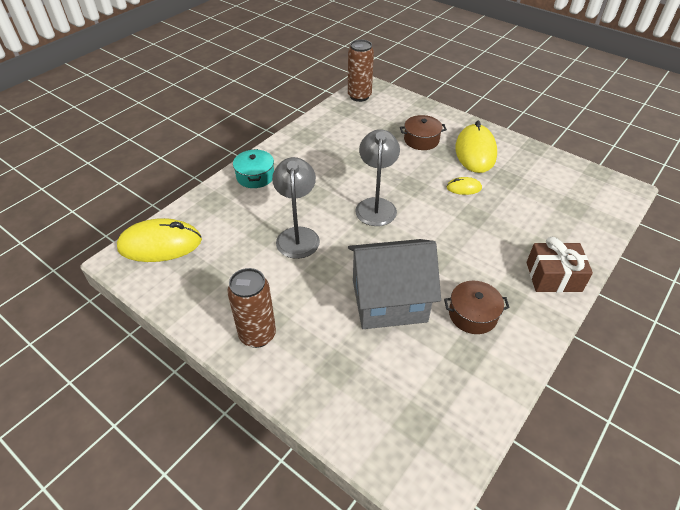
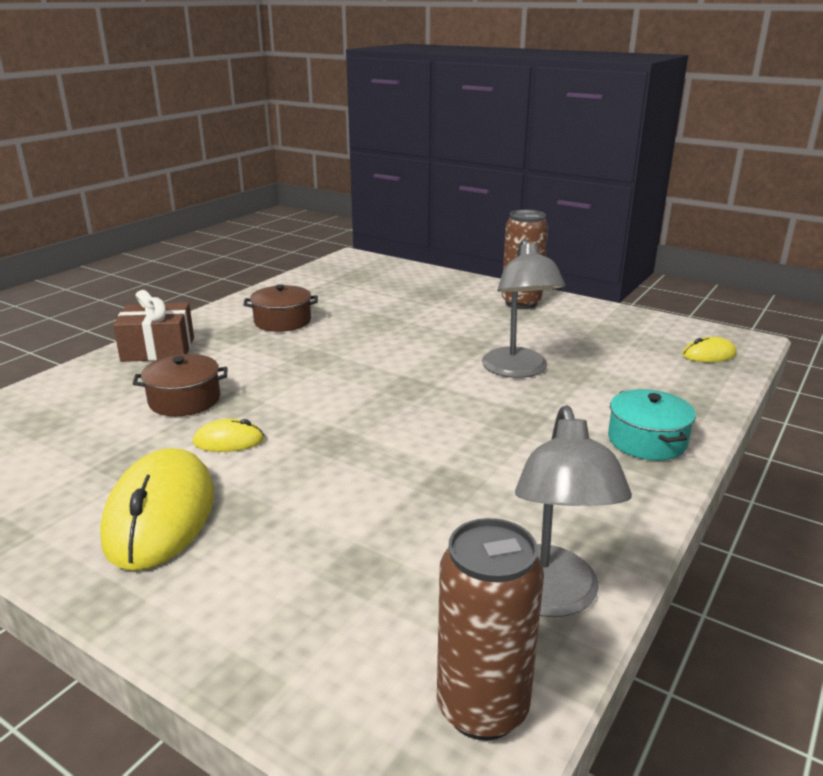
camera: 175 degrees right, 20 degrees down
(160, 244) = (709, 355): yellow mouse -> yellow mouse, size x0.48
(376, 205) = (400, 408): grey lamp -> grey lamp (550, 598)
(389, 301) = (380, 326): grey house -> none
(421, 140) = (288, 539): brown pot -> brown pot (184, 400)

